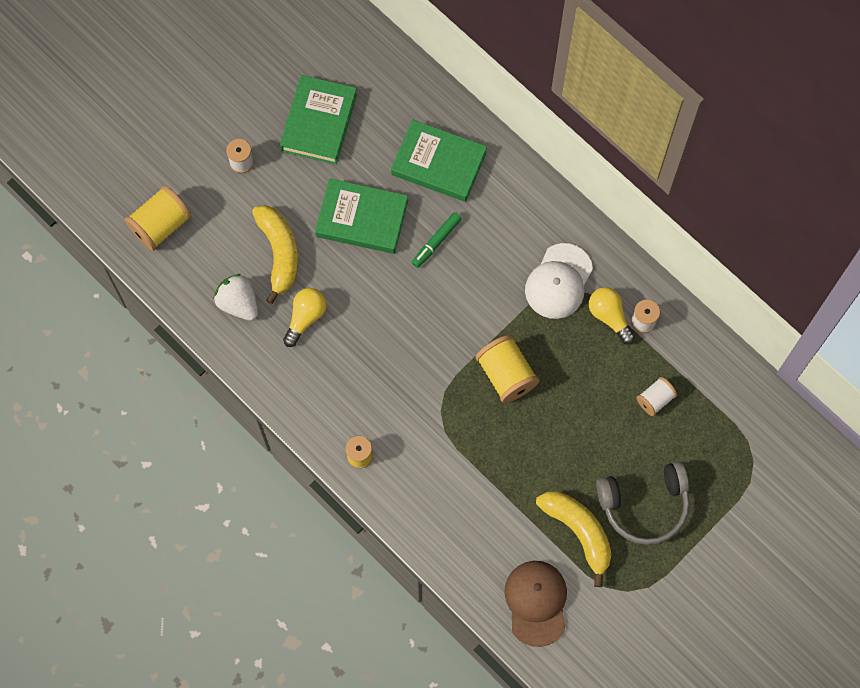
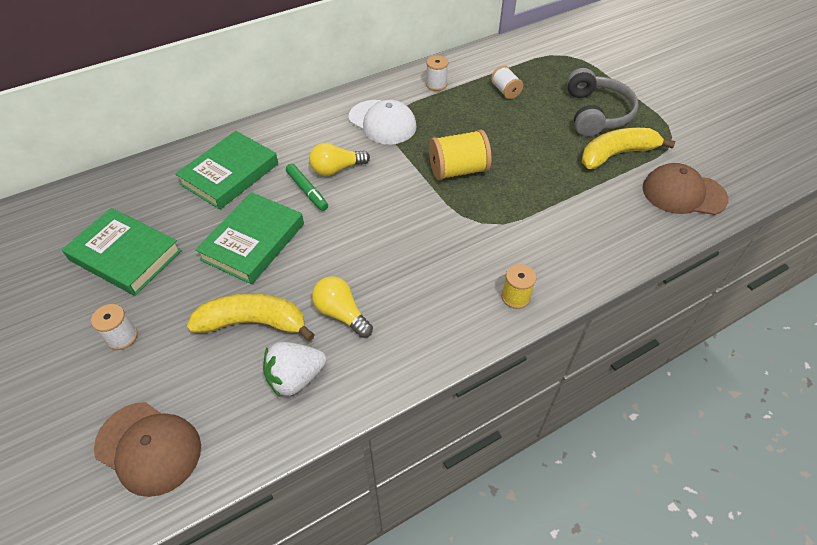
camera: 75 degrees left, 20 degrees down
(161, 225) = (148, 448): yellow spool -> brown cap
(609, 317) = (426, 101): yellow light bulb -> yellow light bulb (336, 169)

